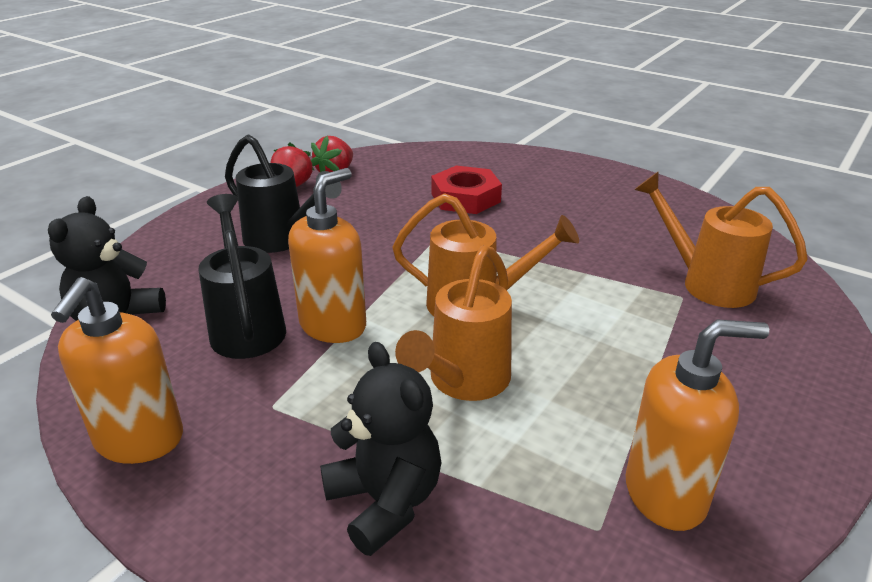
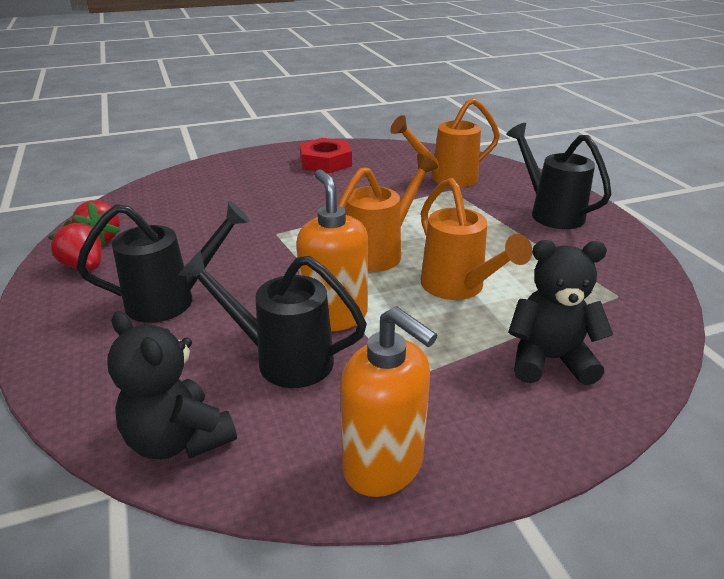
camera: 55 degrees left, 0 degrees up
(465, 198) = (240, 204): red nut -> red nut (325, 162)
(666, 494) = (605, 266): orange soap dispenser -> none
(748, 395) = (550, 212): none -> black watering can

